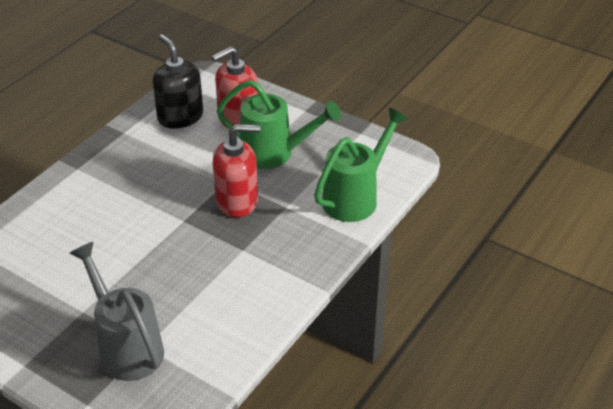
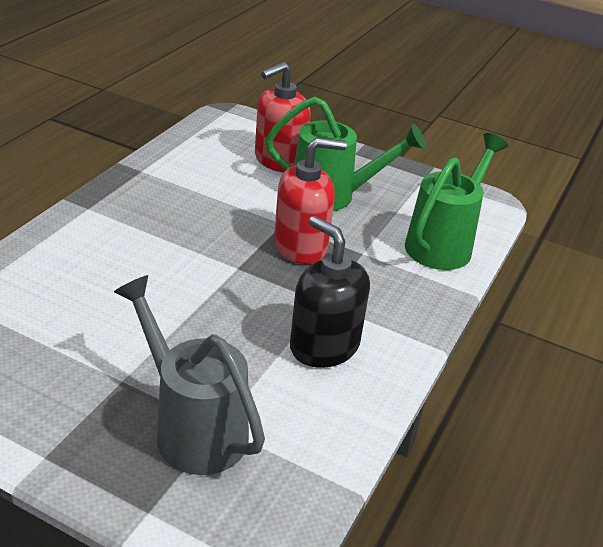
camera: 10 degrees left, 5 degrees down
(180, 117) = (208, 156): black soap dispenser -> black soap dispenser (324, 346)

